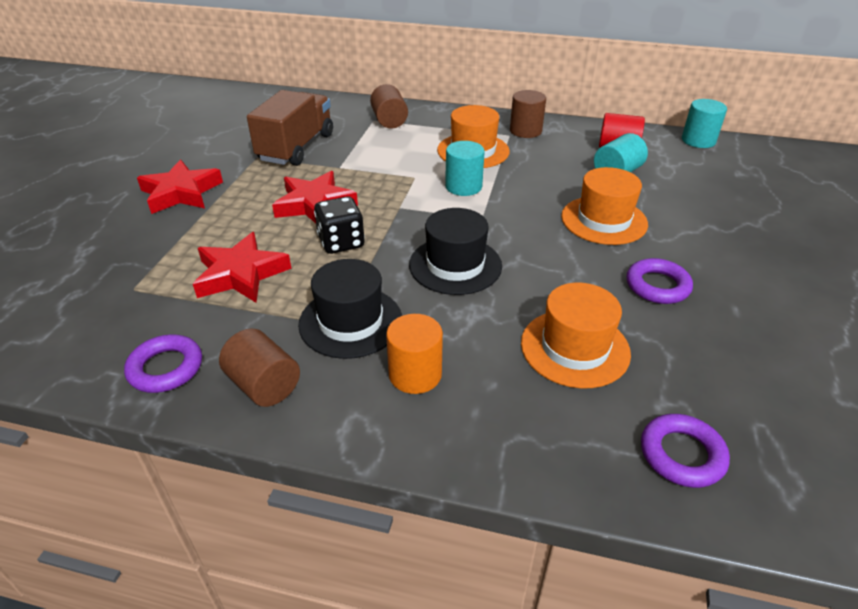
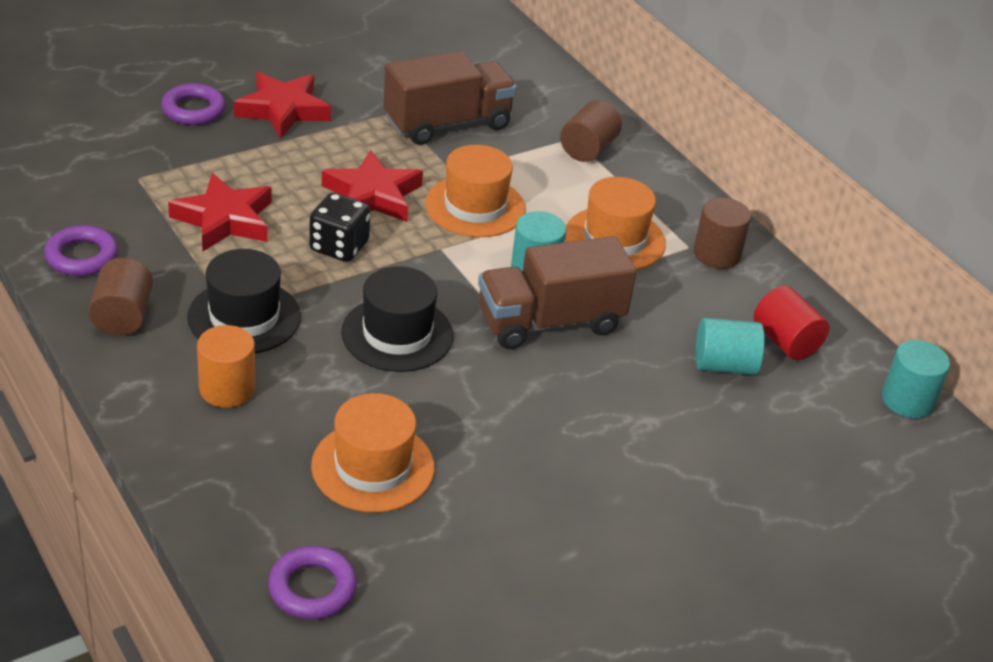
camera: 40 degrees right, 0 degrees up
(515, 205) = (550, 322): none -> brown truck
(604, 220) = (609, 397): orange hat -> orange hat (475, 206)
(657, 286) = (538, 483): purple ring -> purple ring (193, 110)

